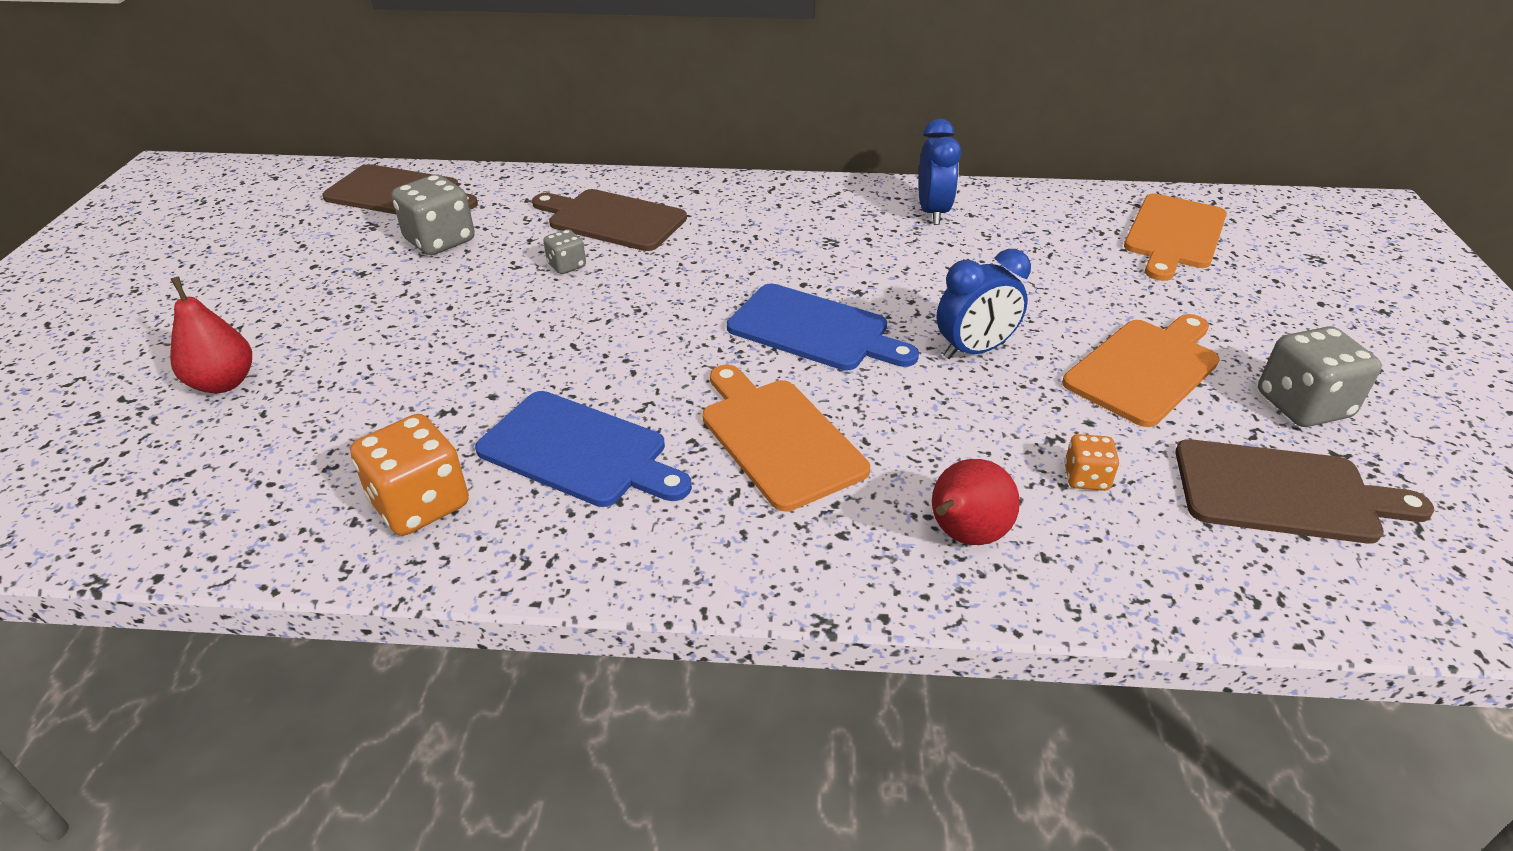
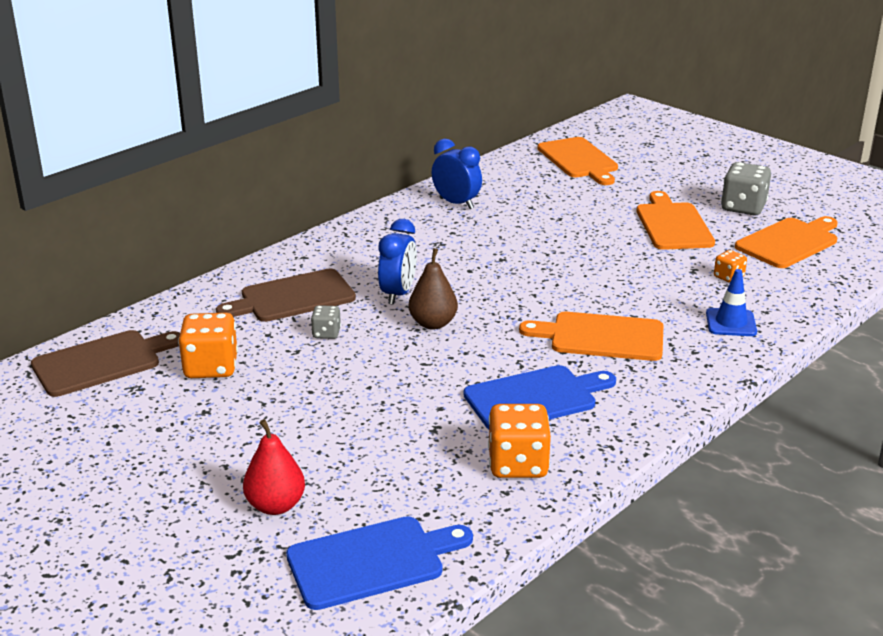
camera: 50 degrees left, 10 degrees down
(440, 241) = (211, 367): grey dice -> orange dice
(660, 313) = (433, 323): none -> brown pear
(814, 329) = (520, 287): blue cutting board -> blue cutting board (371, 561)
(964, 535) = (731, 323): red pear -> blue traffic cone
(974, 350) = (601, 255): blue clock -> blue clock (398, 294)
(1283, 492) = (789, 242): brown cutting board -> orange cutting board

